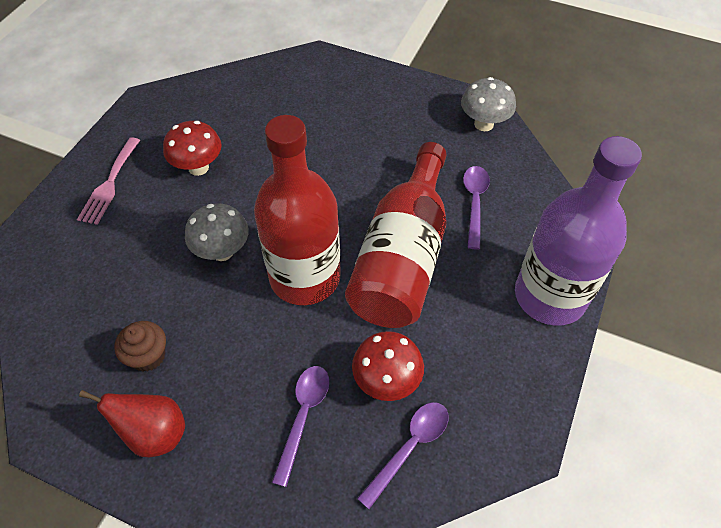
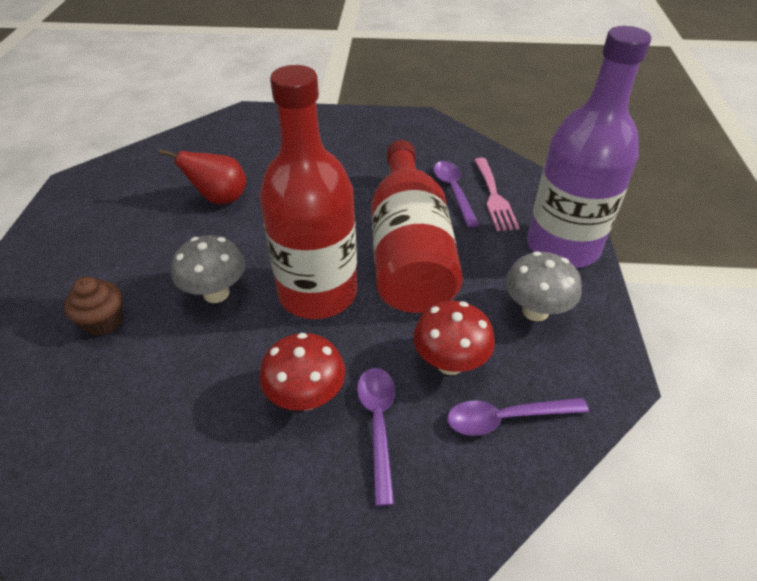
camera: 20 degrees left, 10 degrees down
(109, 184) = (58, 264): pink fork -> pink fork (494, 197)
(148, 356) = (167, 420): brown cupcake -> brown cupcake (104, 322)
(155, 433) = (207, 501): red pear -> red pear (220, 199)
(198, 167) = (158, 226): red mushroom -> red mushroom (306, 397)
(409, 447) = (506, 418): purple spoon -> purple spoon turned 120 degrees counterclockwise
(483, 124) = (428, 132): grey mushroom -> grey mushroom (535, 311)

